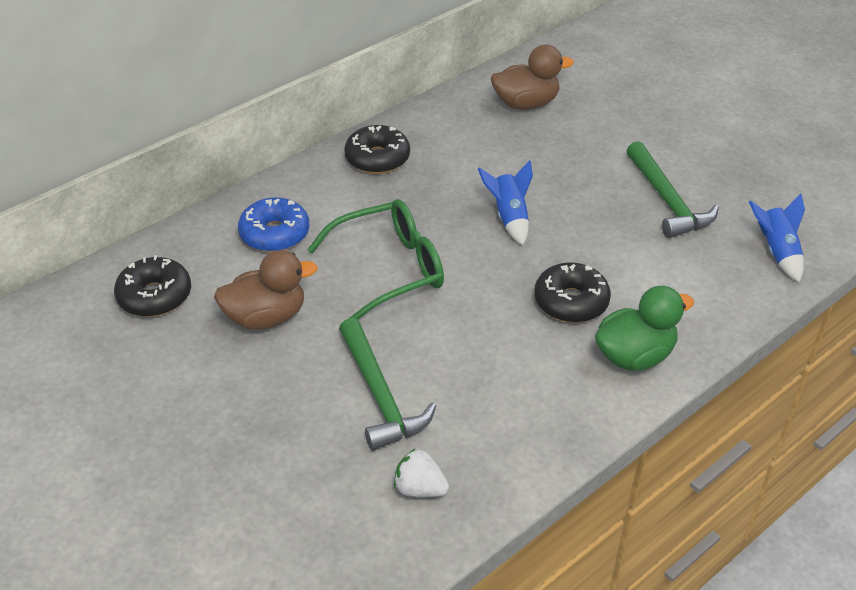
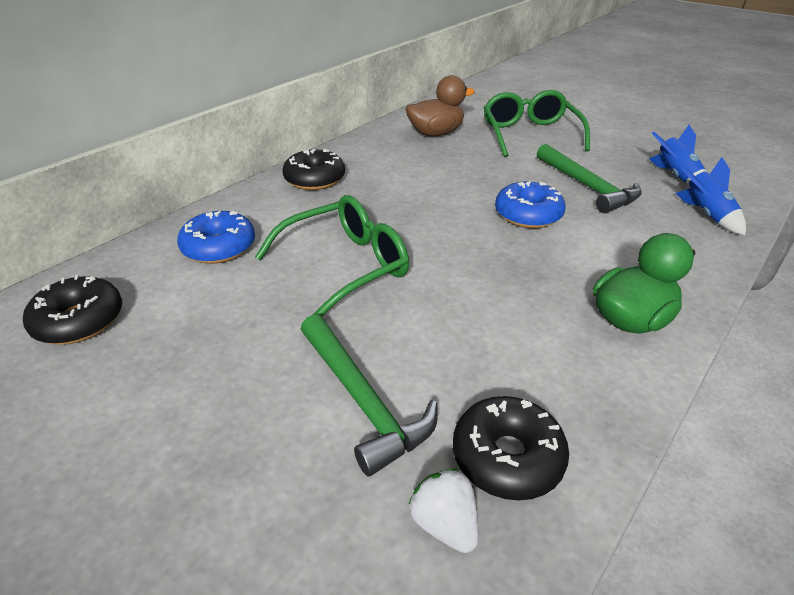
camera: 10 degrees left, 5 degrees down
(266, 317) = (213, 328): brown duck -> none
(419, 488) = (445, 523): white strawberry -> white strawberry turned 45 degrees clockwise
(509, 217) = (451, 212): blue rocket -> blue rocket (675, 176)
(571, 302) = (541, 275): black donut -> black donut (507, 457)
(587, 230) = (528, 215): none -> blue donut
(635, 116) = (529, 134): none -> green glasses

